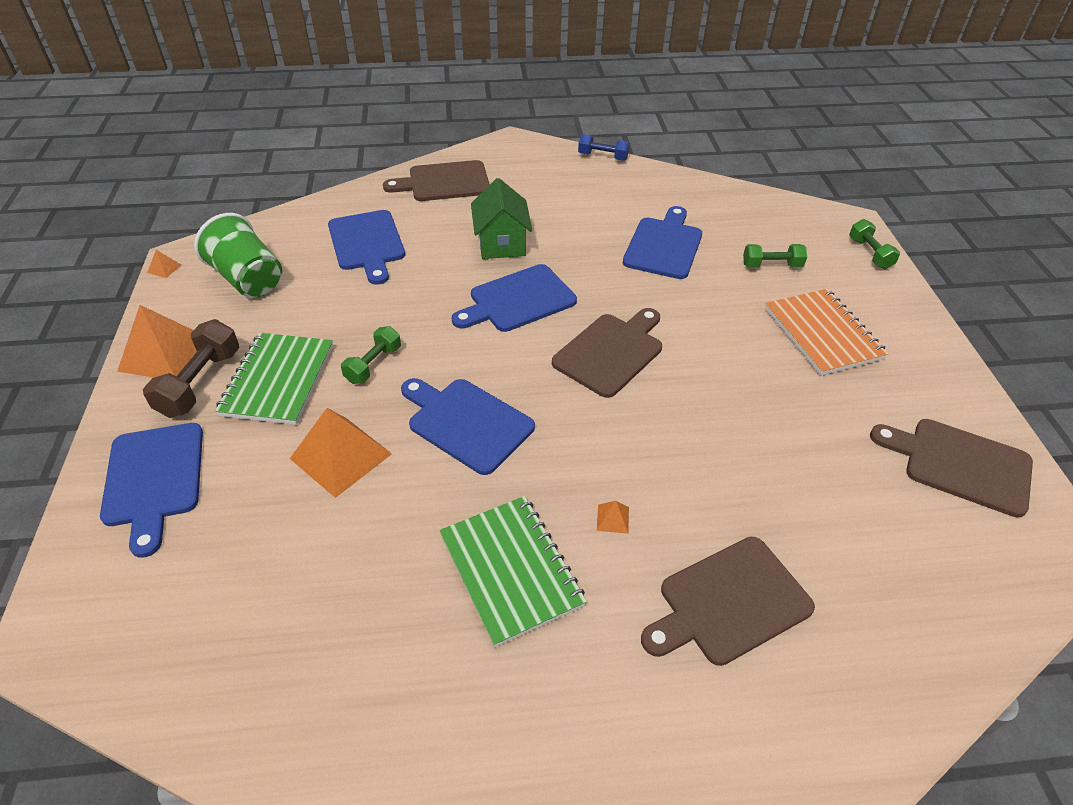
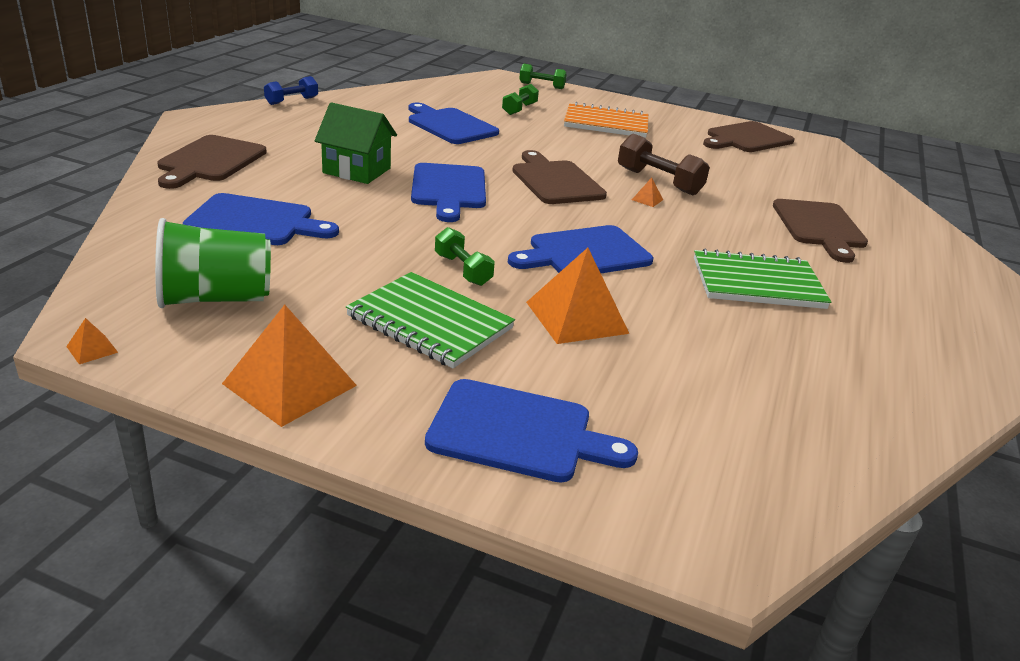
camera: 65 degrees left, 15 degrees down
(200, 383) = (379, 370): brown dumbbell -> brown dumbbell (659, 182)
(612, 518) = (729, 235): orange pyramid -> orange pyramid (647, 200)

